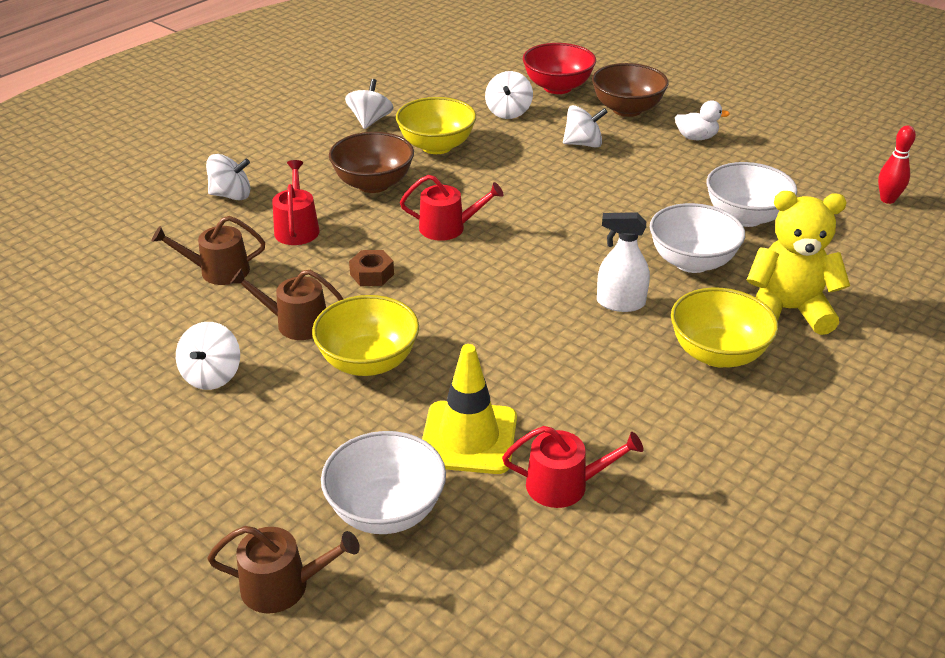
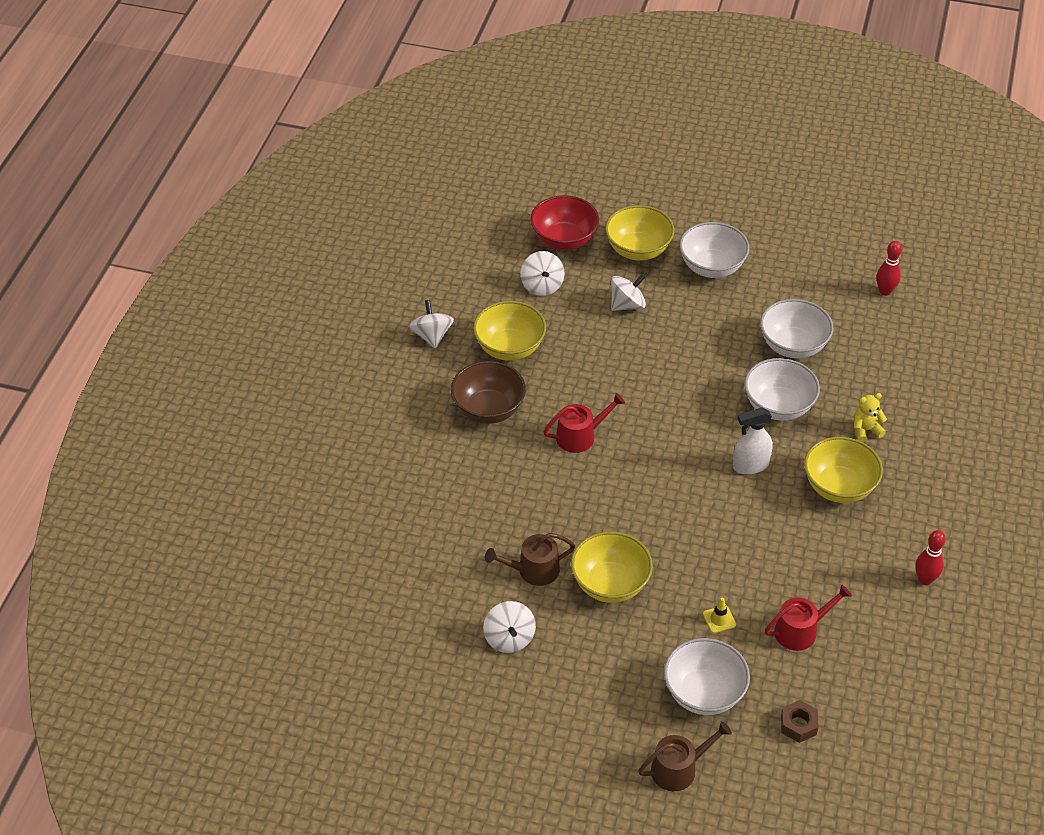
camera: 25 degrees left, 10 degrees up
(218, 271) = (435, 544): brown watering can -> none
(231, 195) = (381, 463): white spinning top -> none
(297, 228) = (463, 479): red watering can -> none
(372, 274) = (555, 504): brown nut -> brown nut (798, 725)
(468, 438) = (719, 619): yellow traffic cone -> yellow traffic cone, size x0.42
(627, 109) = (638, 250): brown bowl -> yellow bowl
(696, 137) = (712, 267): white duck -> white bowl
(776, 485) = (925, 579): none -> red bowling pin
(787, 310) = (865, 430): yellow teddy bear -> yellow teddy bear, size x0.48

